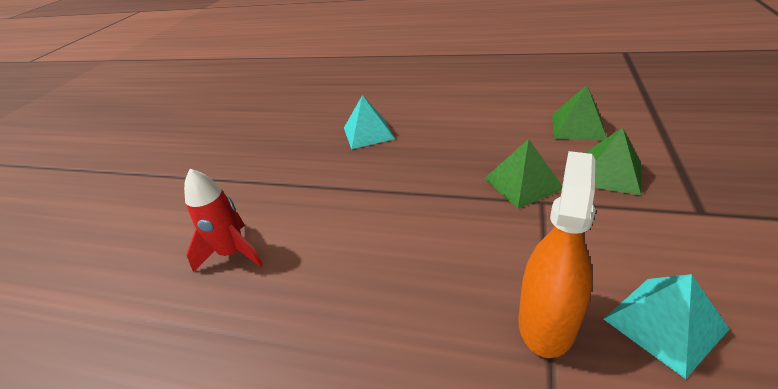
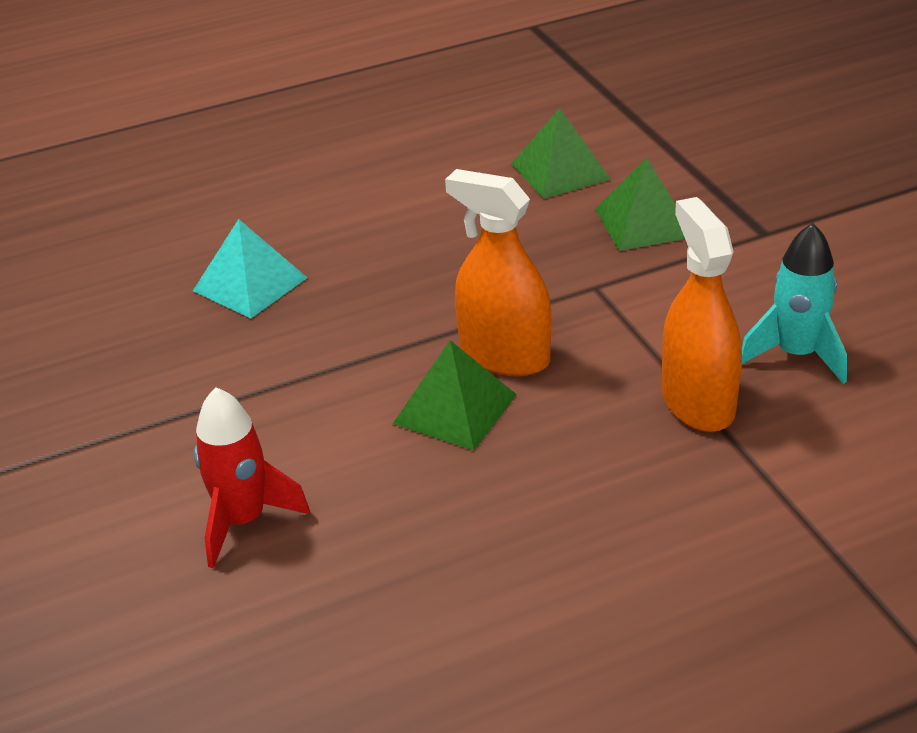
camera: 40 degrees left, 0 degrees up
(447, 222) = (504, 356): none -> orange spray bottle
(523, 183) = (554, 273): green pyramid -> green pyramid (454, 409)
(664, 323) = (796, 355): turquoise pyramid -> turquoise rocket

